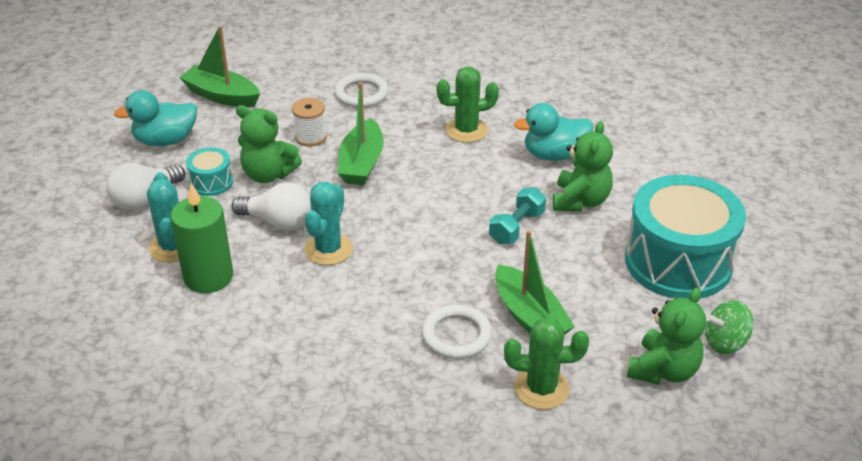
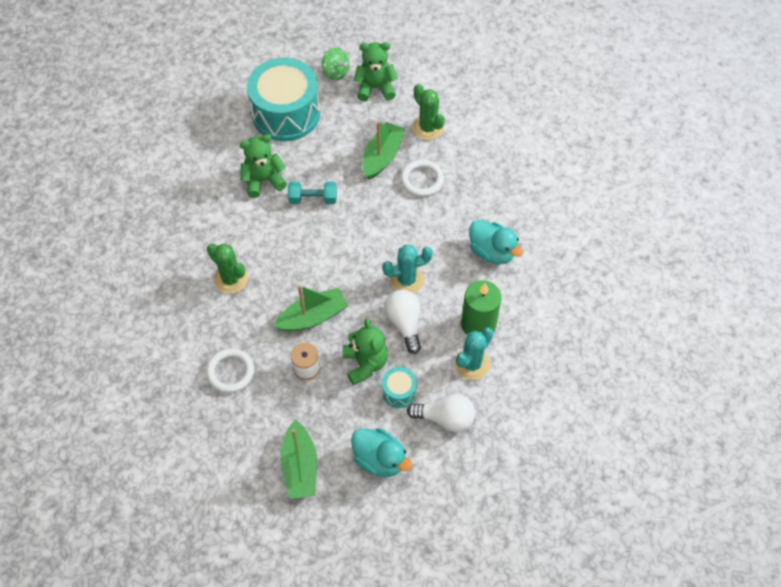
camera: 125 degrees left, 20 degrees up
(554, 155) = (224, 216): turquoise duck -> turquoise duck (492, 252)

